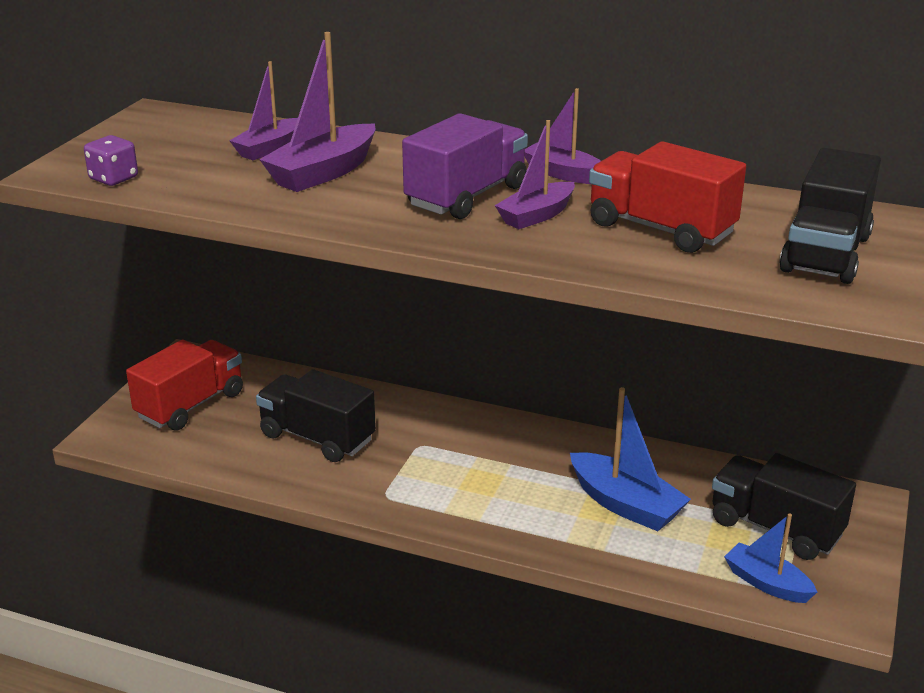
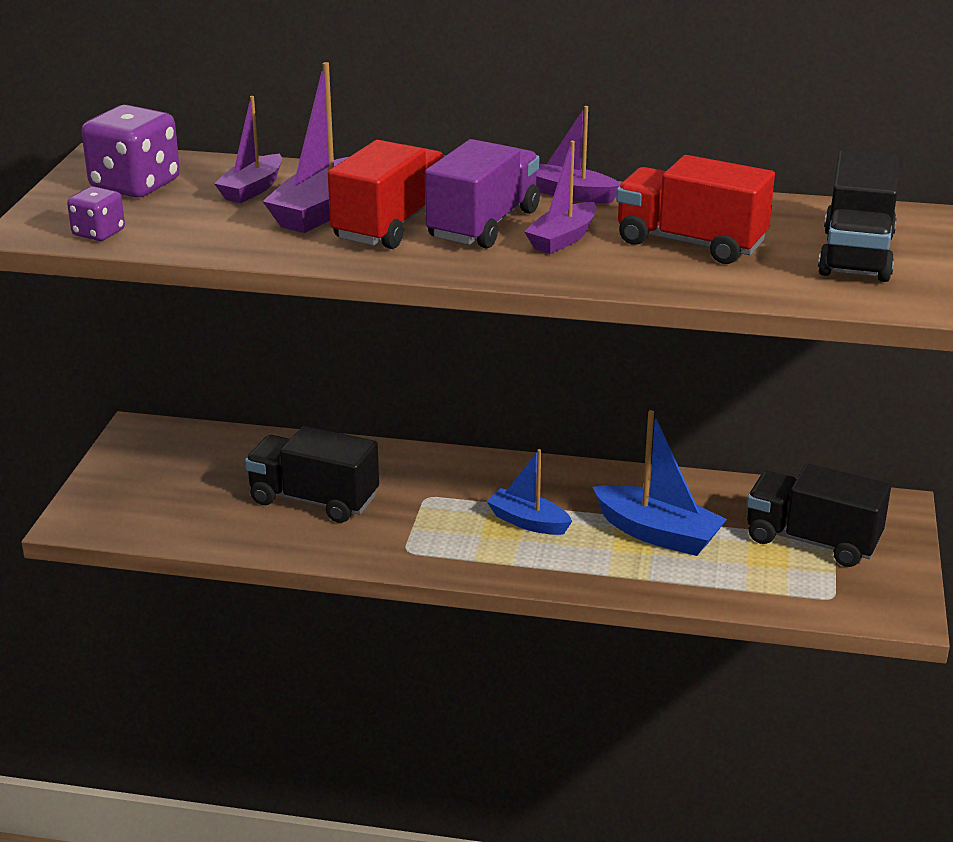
camera: 10 degrees left, 0 degrees up
(168, 138) = (135, 185): none -> purple dice
(190, 405) = (161, 480): red truck -> red truck (391, 225)
(767, 583) = (816, 593): blue boat -> blue boat (528, 522)

